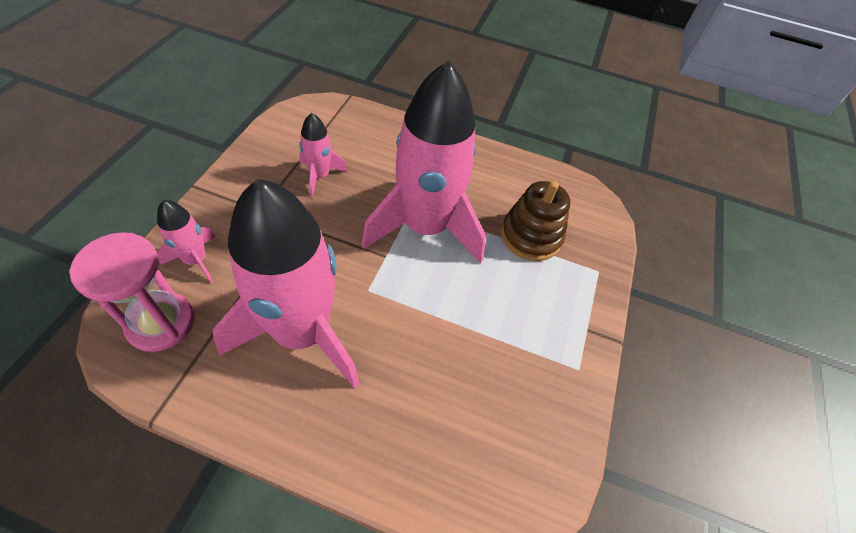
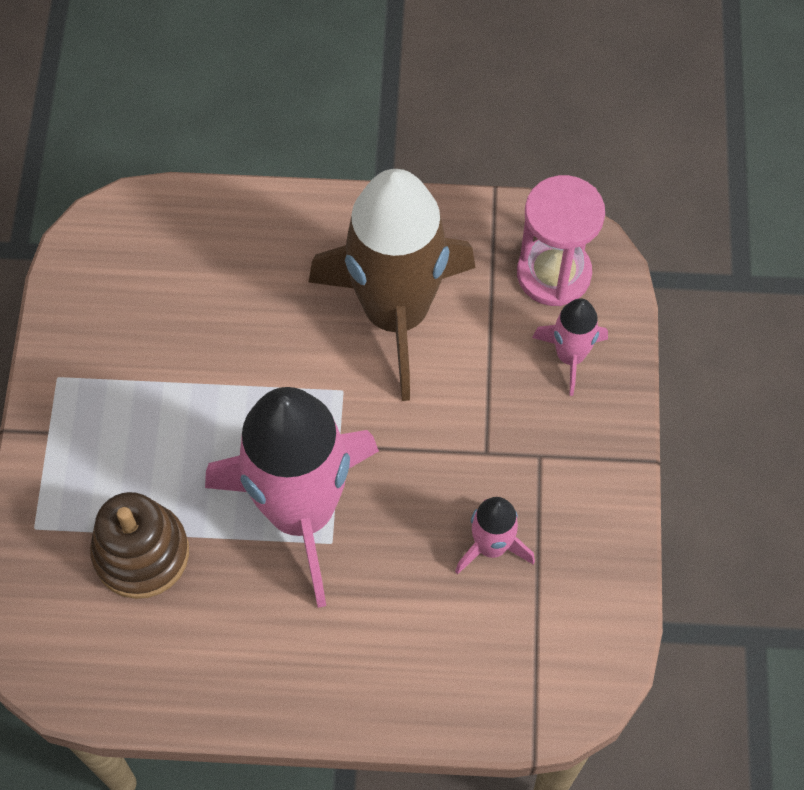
camera: 170 degrees right, 10 degrees up
(302, 332) = (396, 313): pink rocket -> brown rocket

